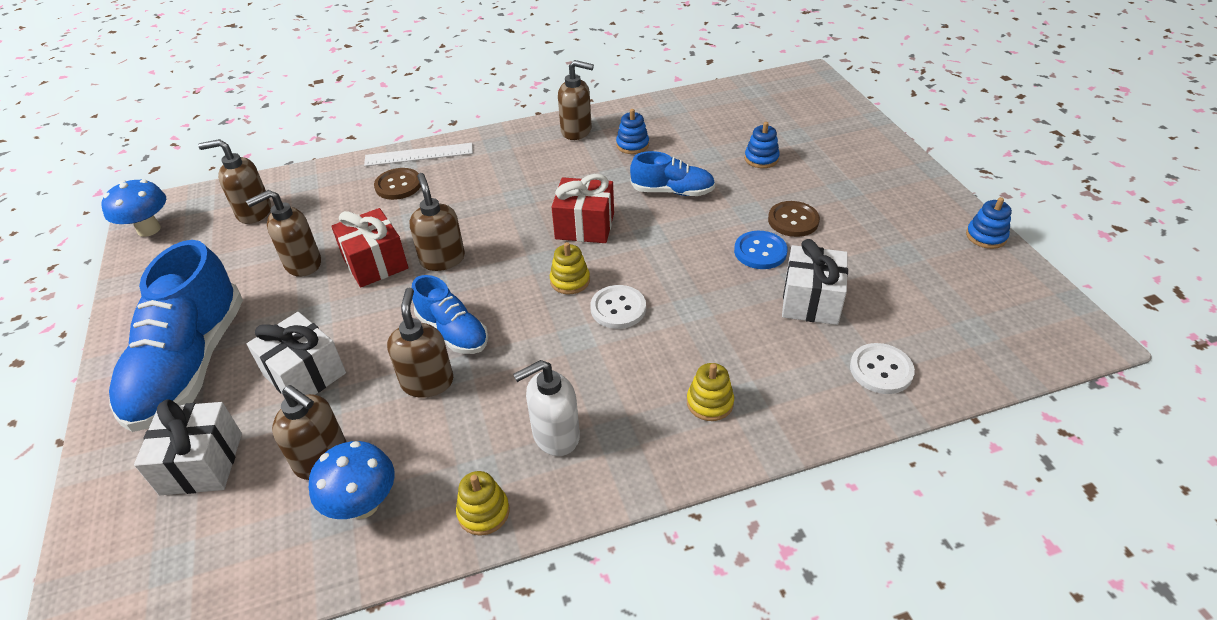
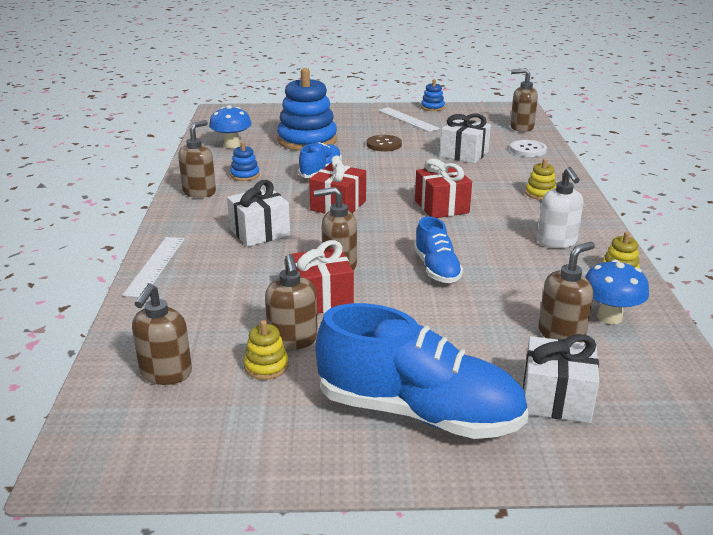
camera: 75 degrees left, 15 degrees down
(149, 229) = (126, 464): blue mushroom -> blue mushroom (232, 145)
(305, 374) = (459, 341): white gift -> white gift (259, 232)
(398, 185) = (200, 280): brown button -> none
(427, 382) = (490, 283): brown soap dispenser -> brown soap dispenser (521, 127)
(453, 332) = (436, 269): blue shoe -> blue shoe turned 105 degrees clockwise
(570, 281) = (401, 219): yellow stacking toy -> yellow stacking toy (266, 366)
(618, 308) = (441, 207): white button -> red gift
(760, 251) = (409, 158): blue button -> none
(761, 158) = (307, 140): blue stacking toy -> blue stacking toy, size x2.27
(909, 222) = (407, 119): none -> white ruler

